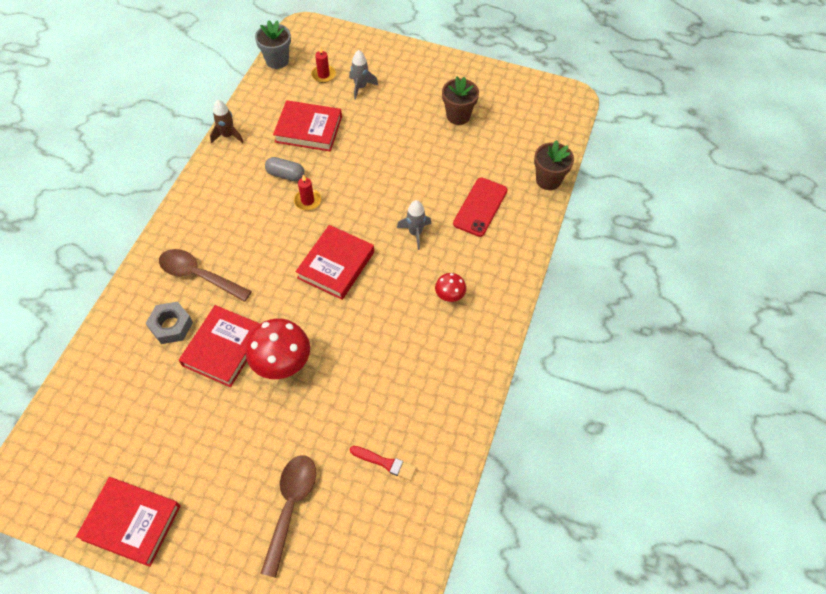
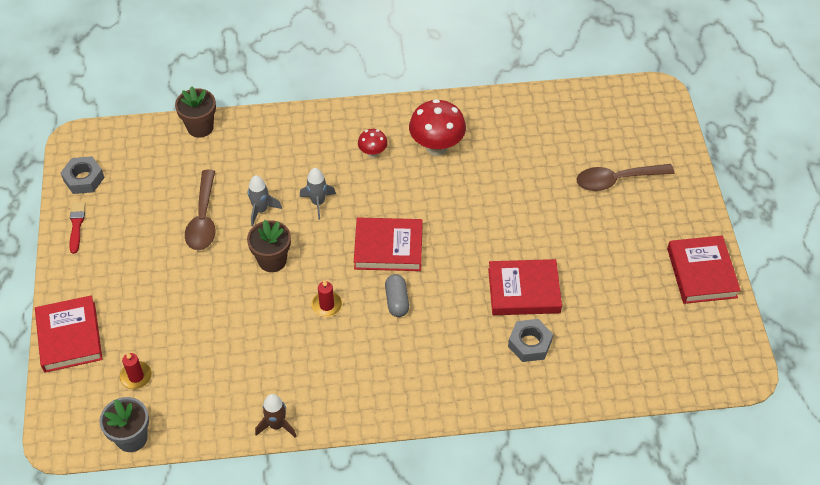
camera: 115 degrees left, 5 degrees down
(198, 275) = (465, 352): brown spoon -> brown spoon (203, 219)
(282, 365) = (511, 240): red mushroom -> red mushroom (436, 147)
(285, 175) = (303, 341): grey capsule -> grey capsule (397, 301)
(308, 129) = (229, 350): red book -> red book (70, 337)
(361, 87) = (140, 330): grey rocket -> grey rocket (261, 210)
(385, 463) = (545, 138): red brush -> red brush (76, 225)
(458, 116) = (145, 225): brown flower pot -> brown flower pot (272, 260)
(480, 207) = (260, 166): red phone -> none
(527, 92) = (84, 179): none -> grey nut

